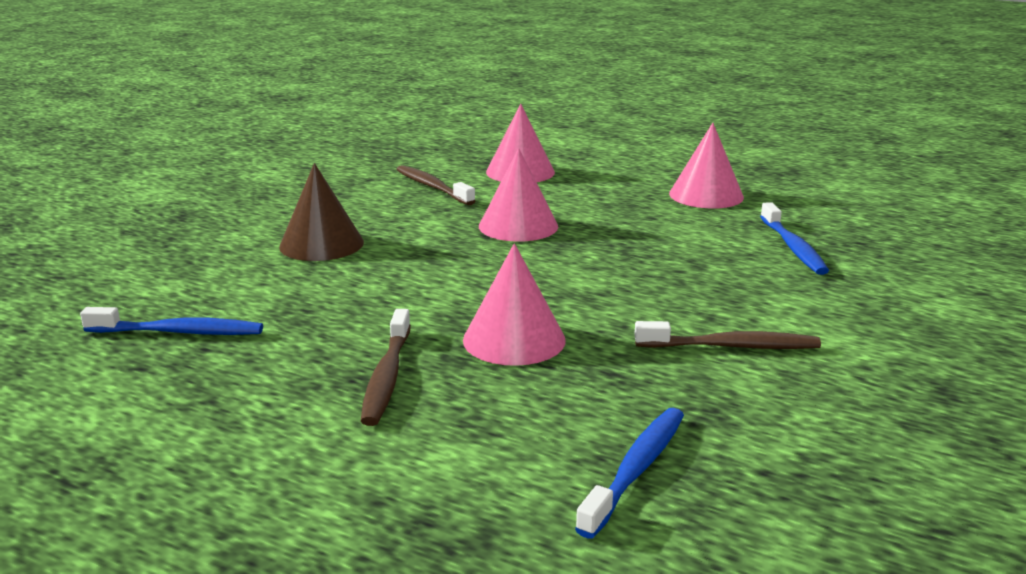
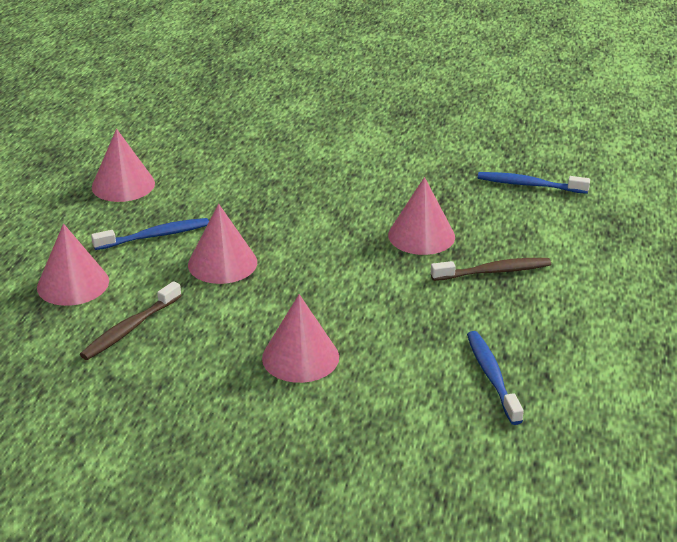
camera: 105 degrees left, 10 degrees up
(321, 244) = (300, 357): brown cone -> pink cone
(730, 346) = (389, 167): brown toothbrush -> none
(792, 247) = (227, 149): blue toothbrush -> blue toothbrush (154, 236)

